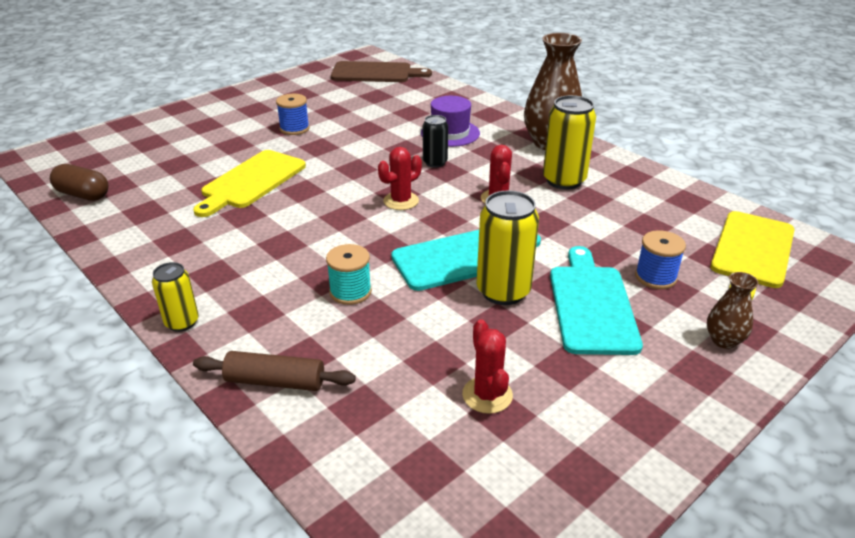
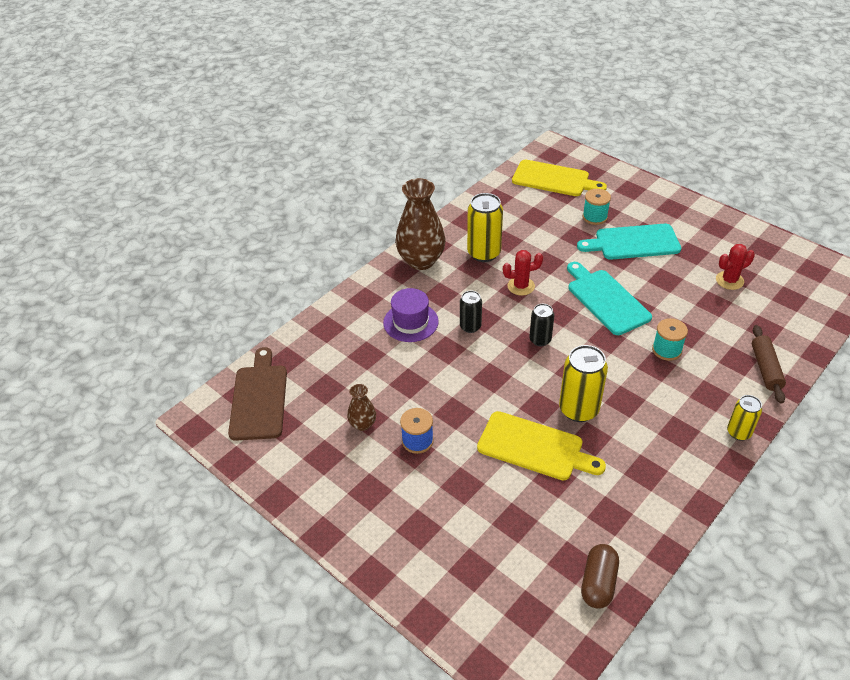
camera: 95 degrees left, 10 degrees up
(401, 201) = (540, 340): red cactus -> black can
(503, 291) = (635, 278): yellow can -> yellow can (578, 409)
(655, 277) = (595, 217): blue spool -> turquoise spool
(723, 340) = (644, 198): brown vase -> brown vase (363, 424)

